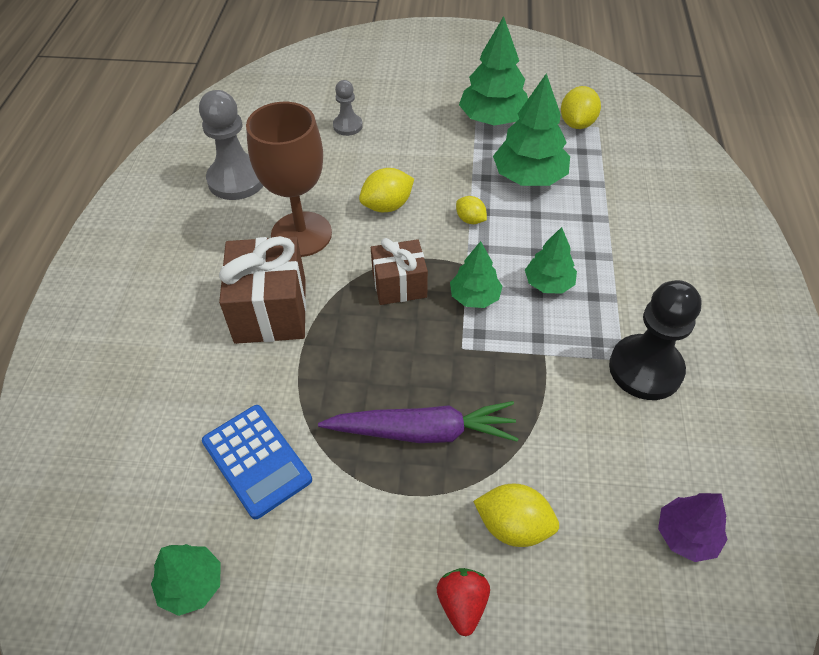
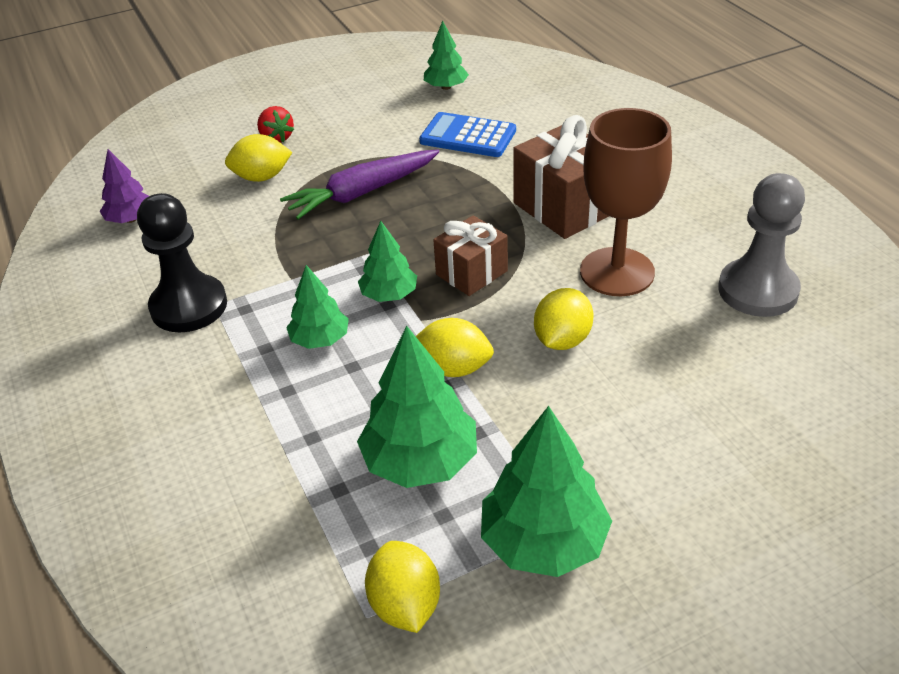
camera: 150 degrees right, 10 degrees down
(347, 126) = (731, 420): grey pawn -> none
(470, 220) = (453, 368): yellow lemon -> yellow lemon, size x1.61

